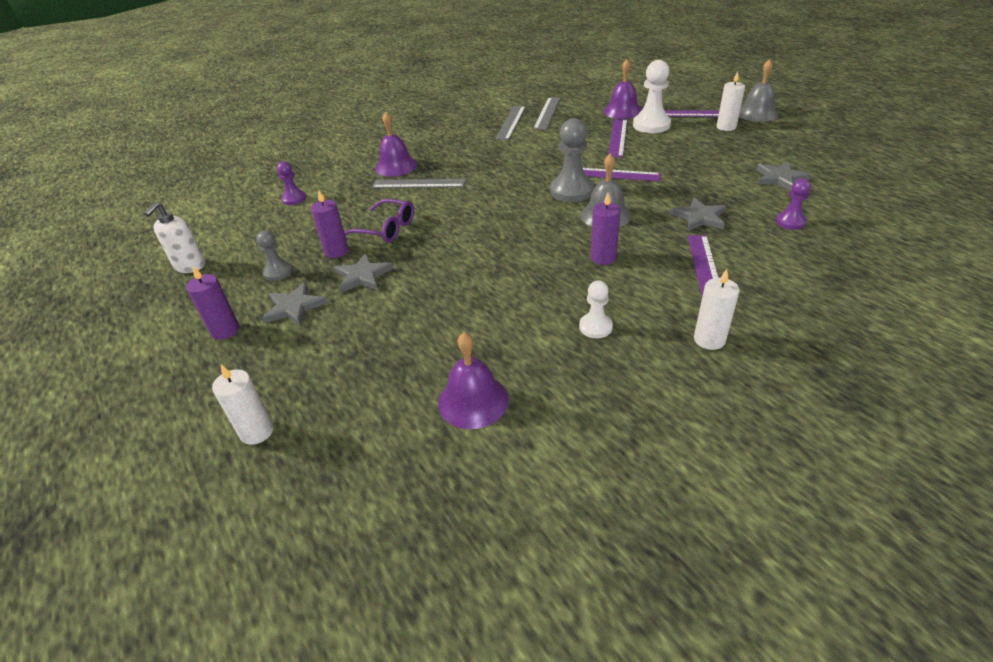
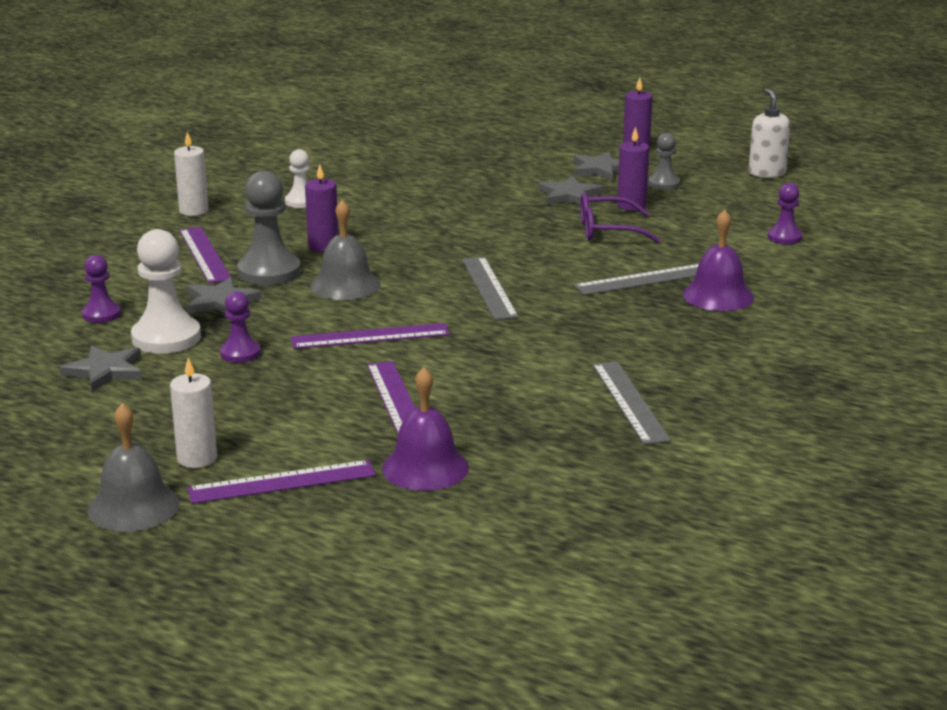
camera: 150 degrees right, 15 degrees down
(257, 431) = (516, 124): white candle -> none
(473, 401) = (373, 156): purple bell -> none
(547, 113) = (580, 436): grey ruler -> grey ruler (489, 287)
(571, 191) = (412, 305): grey pawn -> grey pawn (269, 272)
(651, 125) = (347, 439): white pawn -> white pawn (166, 338)
(693, 176) = (240, 353): none -> purple pawn

